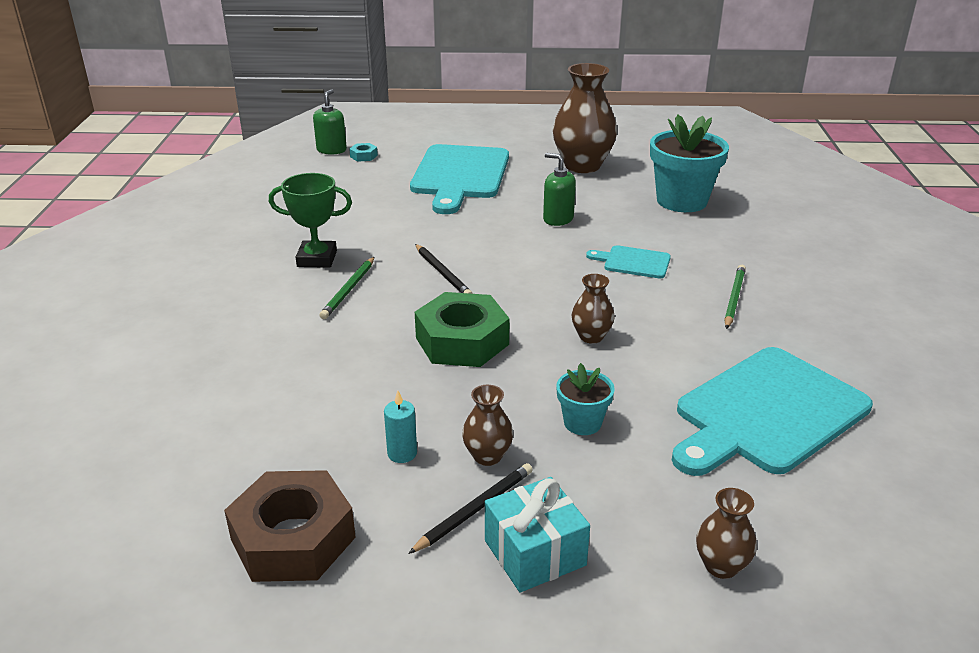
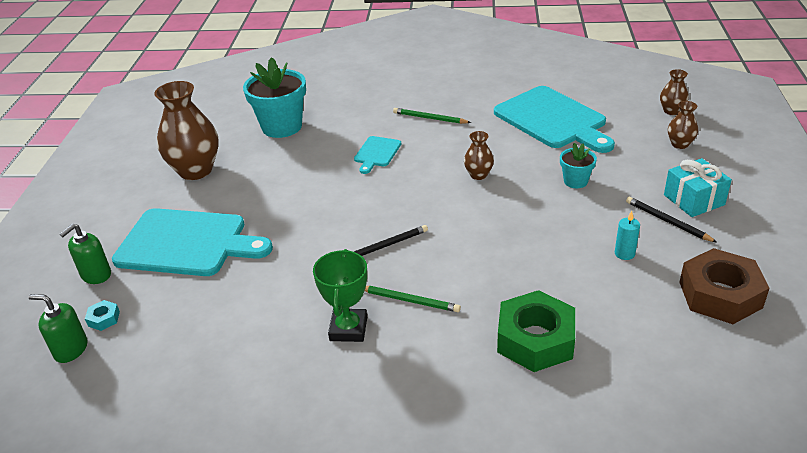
camera: 85 degrees left, 5 degrees up
(462, 341) = (488, 232): green nut -> green nut (535, 339)
(487, 456) = (617, 217): brown vase -> brown vase (671, 111)
(558, 219) = (298, 185): green soap dispenser -> green soap dispenser (96, 275)

